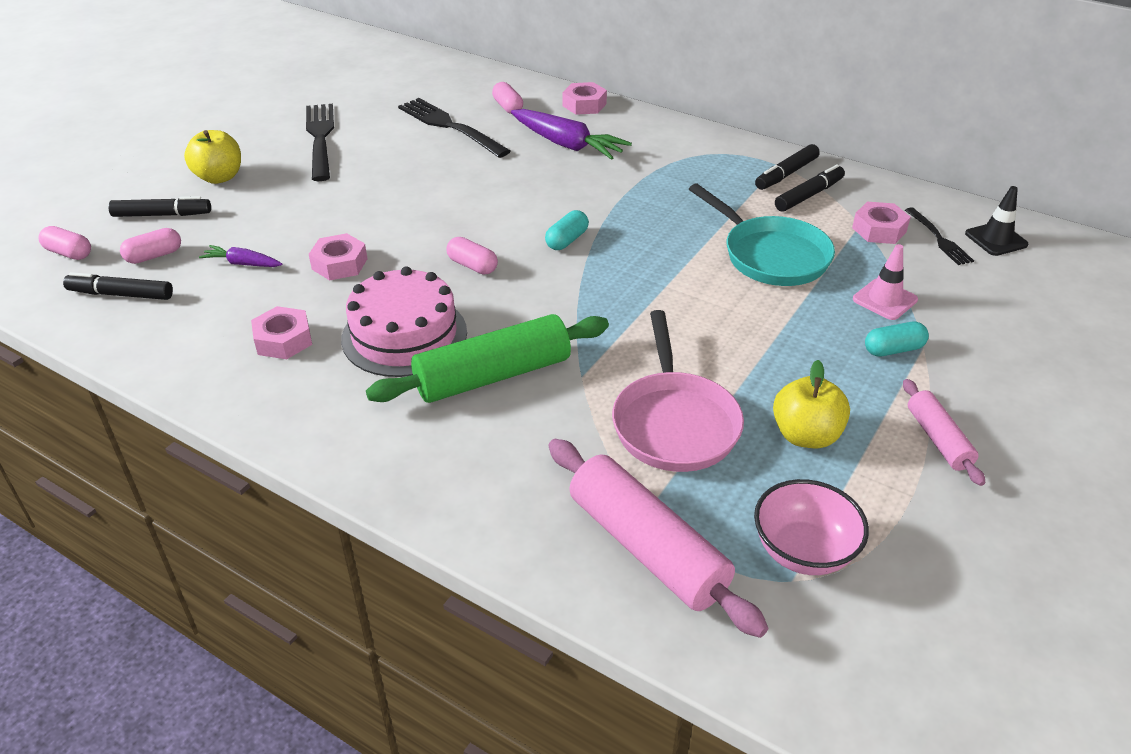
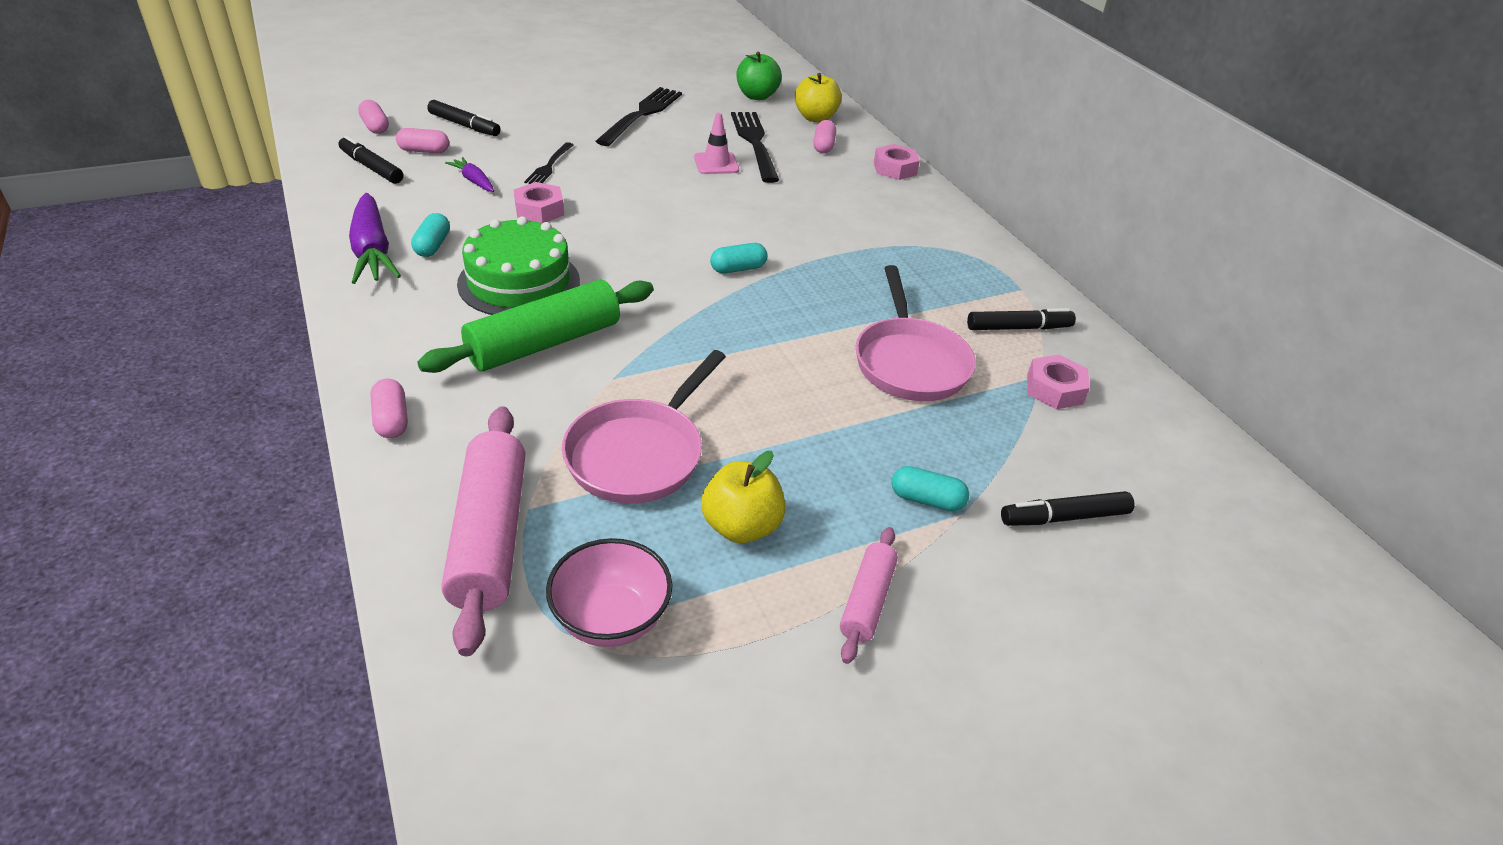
camera: 30 degrees right, 0 degrees up
(219, 177) = (534, 115): yellow apple -> yellow apple (815, 118)
(283, 340) = (433, 246): pink nut -> turquoise capsule
(400, 83) = (757, 96): none -> green apple
(404, 335) = (519, 282): pink cake -> green cake
(472, 266) = (636, 255): pink capsule -> pink capsule (392, 420)
(493, 376) = (544, 343): green rolling pin -> green rolling pin turned 45 degrees counterclockwise
(567, 145) = (837, 194): purple carrot -> purple carrot (372, 251)
(771, 255) = (909, 362): turquoise pan -> pink pan
(786, 174) = (1019, 300): black marker -> black marker (1064, 517)
(884, 299) = (977, 452): pink traffic cone -> pink traffic cone (716, 164)
(939, 238) = (1112, 426): black fork -> black fork (549, 166)
(996, 239) = (1181, 456): black traffic cone -> none

